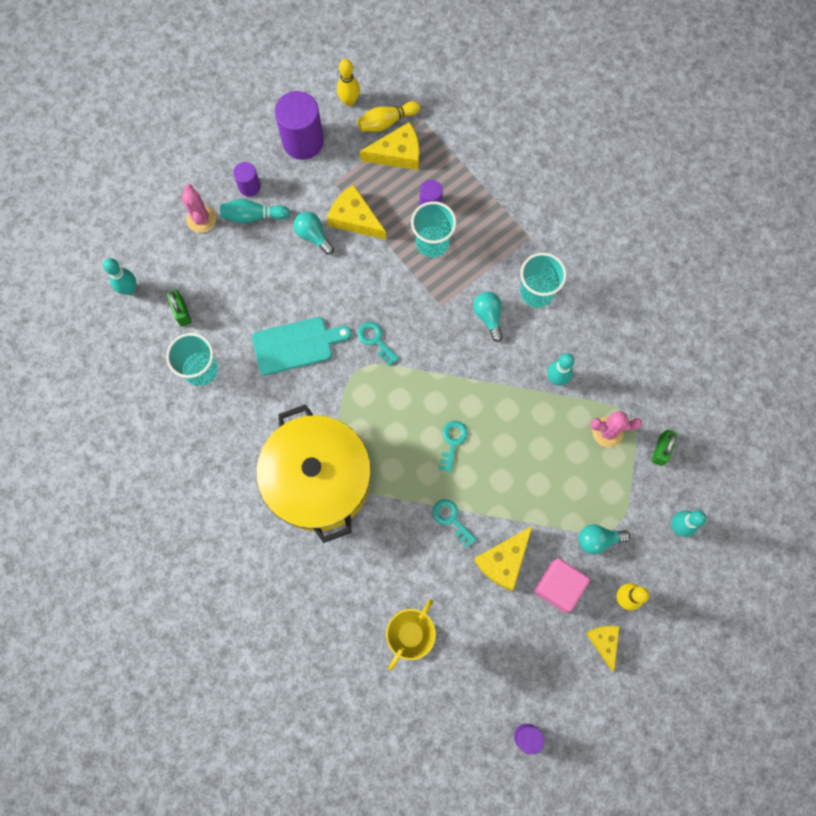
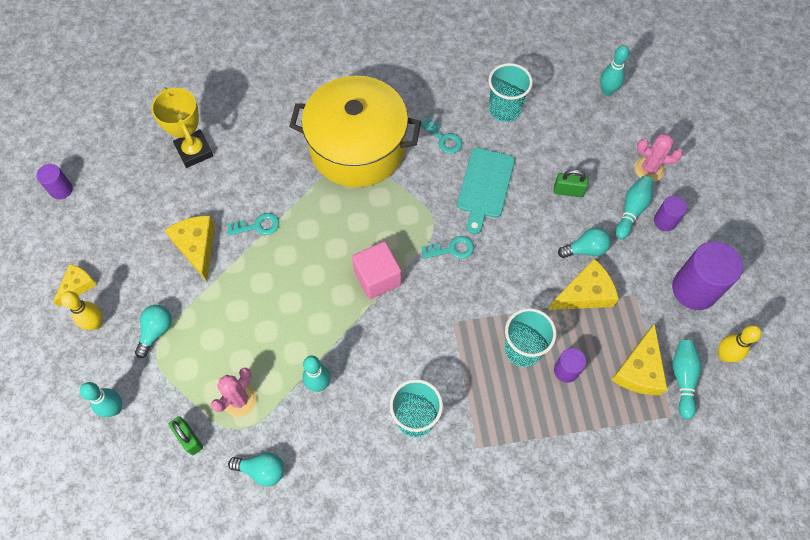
camera: 120 degrees right, 10 degrees down
(182, 312) = (565, 118): green padlock -> green padlock (568, 191)
(386, 122) = (682, 379): yellow bowling pin -> turquoise bowling pin
(452, 442) = (321, 262): turquoise key -> turquoise key (444, 139)
(488, 316) = (417, 358): turquoise light bulb -> turquoise light bulb (262, 470)
(558, 586) = (145, 276): pink cube -> pink cube (377, 278)
(604, 641) = (77, 286): yellow cheese -> yellow cheese turned 75 degrees counterclockwise

